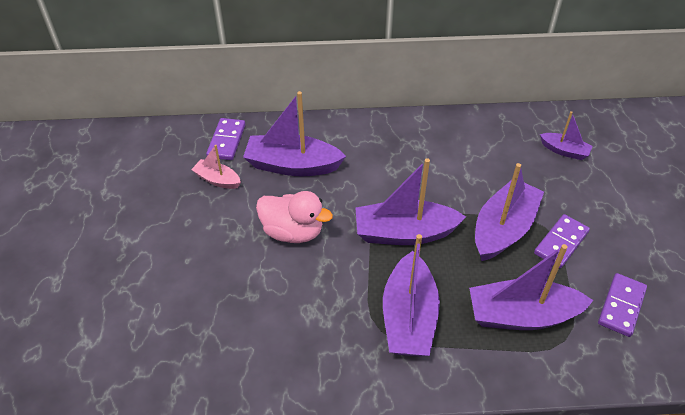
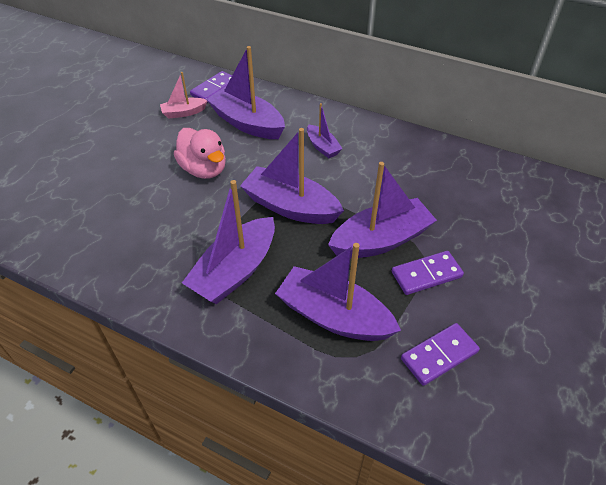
camera: 30 degrees right, 0 degrees up
(217, 180) = (184, 112): pink boat -> pink boat turned 75 degrees counterclockwise
(564, 151) = (500, 201): purple boat -> purple boat (322, 147)

